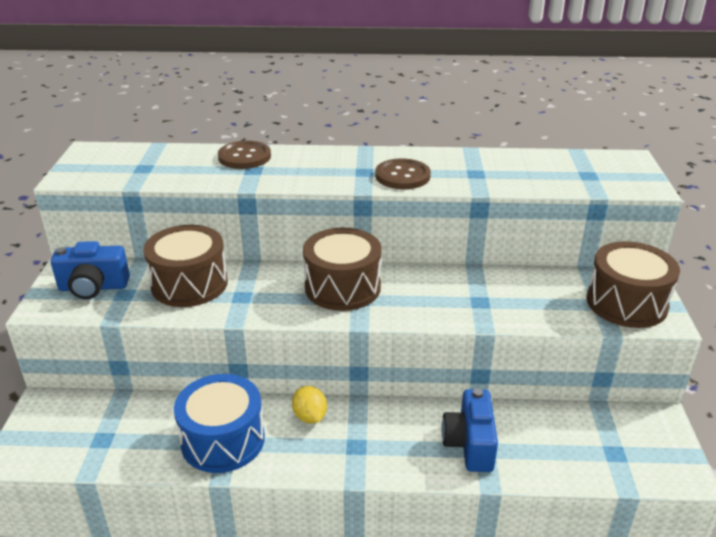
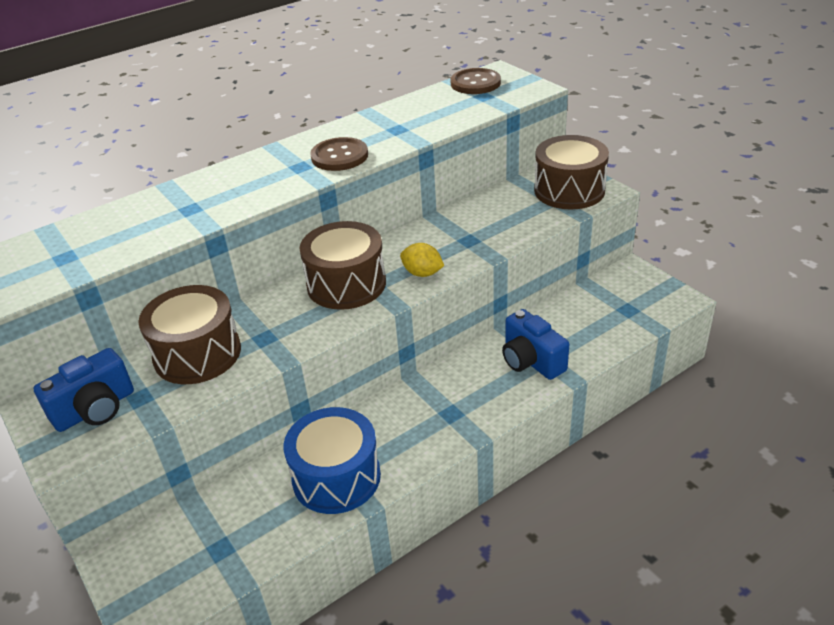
camera: 35 degrees left, 5 degrees up
(244, 157) = (163, 201): brown button -> brown button (475, 83)
(310, 416) = (389, 414): yellow lemon -> yellow lemon (422, 273)

